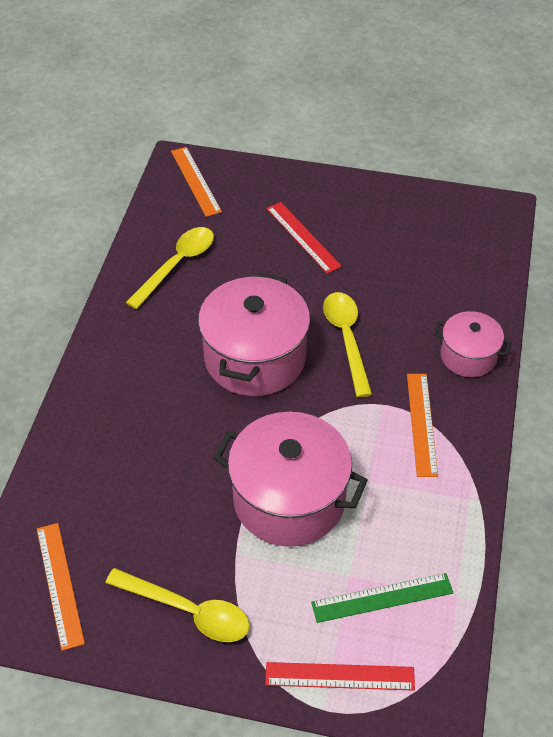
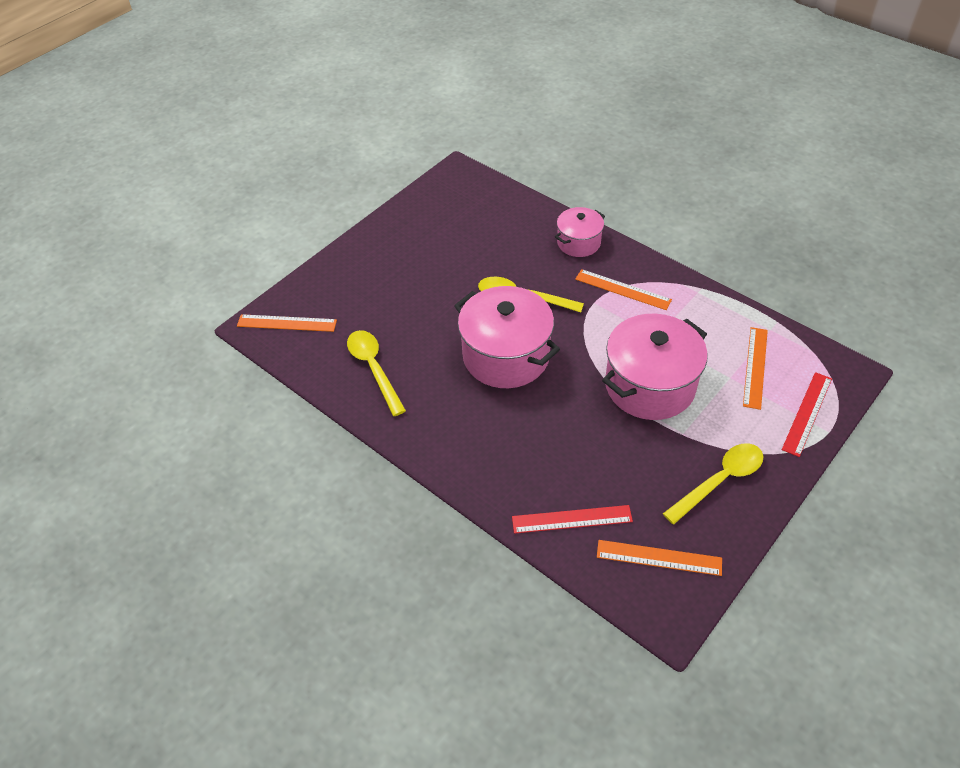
camera: 60 degrees left, 0 degrees up
(303, 237) = (402, 282): red ruler -> red ruler (571, 519)
(382, 598) = (755, 367): green ruler -> orange ruler

